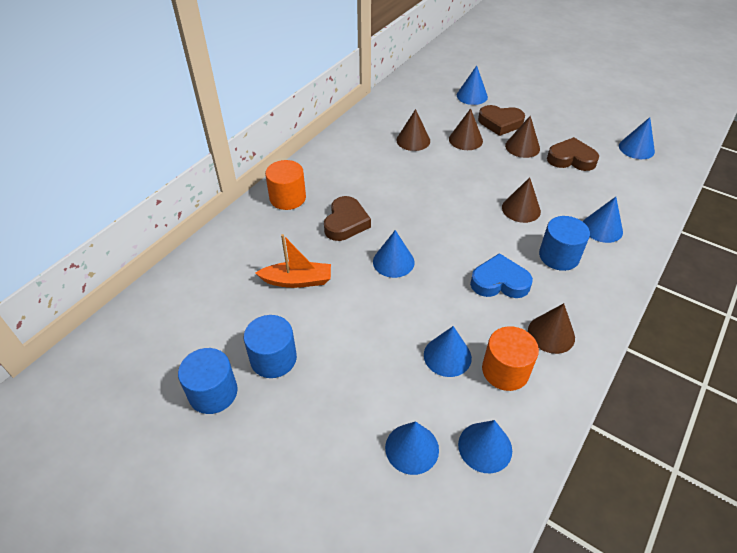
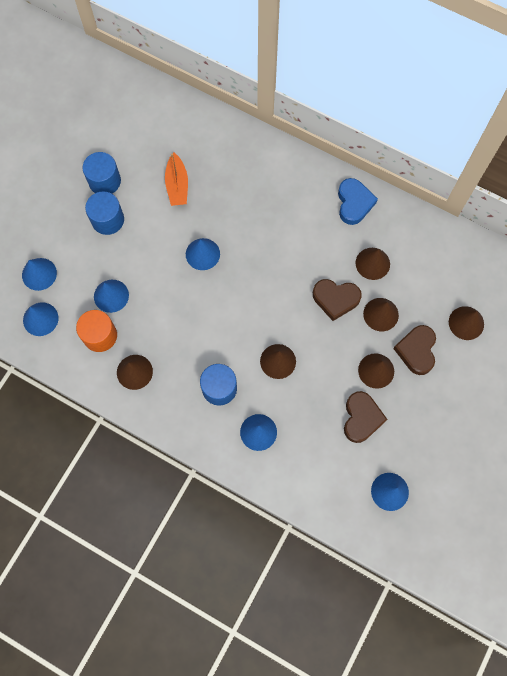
camera: 85 degrees right, 25 degrees up
(213, 392) = (77, 150): blue cylinder -> blue cylinder (108, 220)
(287, 198) = (273, 163): orange cylinder -> none
(346, 222) = (246, 213): brown heart -> brown heart (335, 299)
(472, 96) = (466, 323): blue cone -> brown cone
(499, 282) = (186, 336): blue heart -> blue heart (354, 203)

